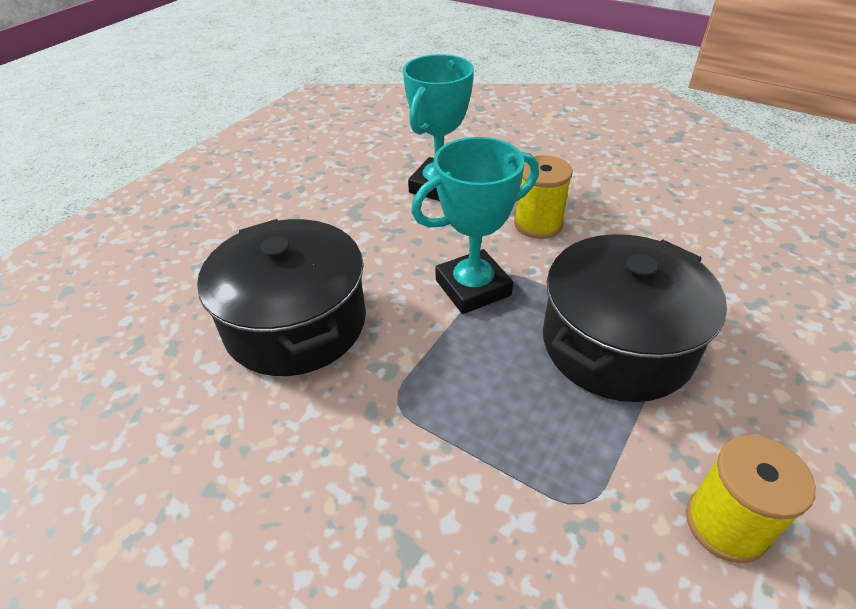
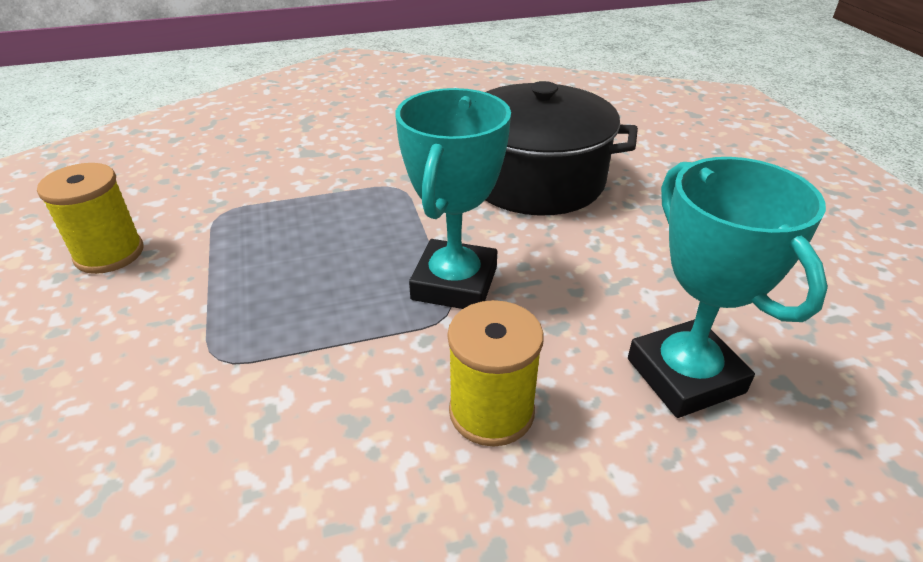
camera: 130 degrees right, 5 degrees down
(617, 344) = (264, 321): black pot -> none

